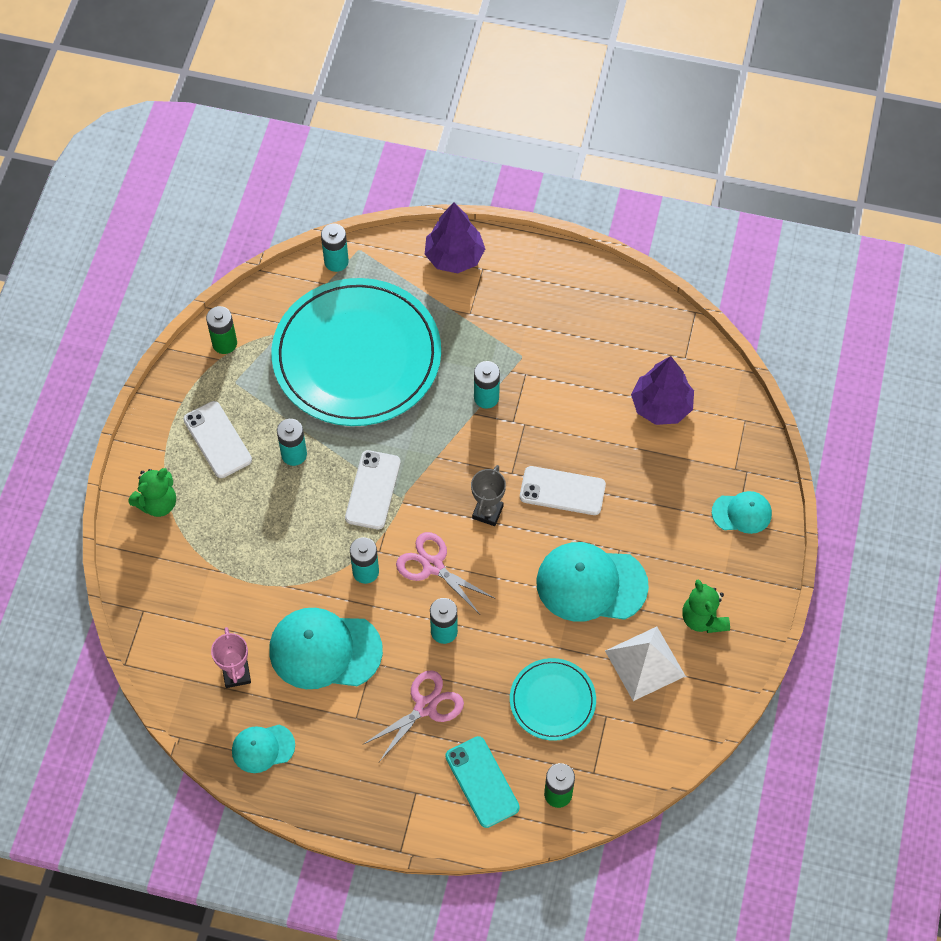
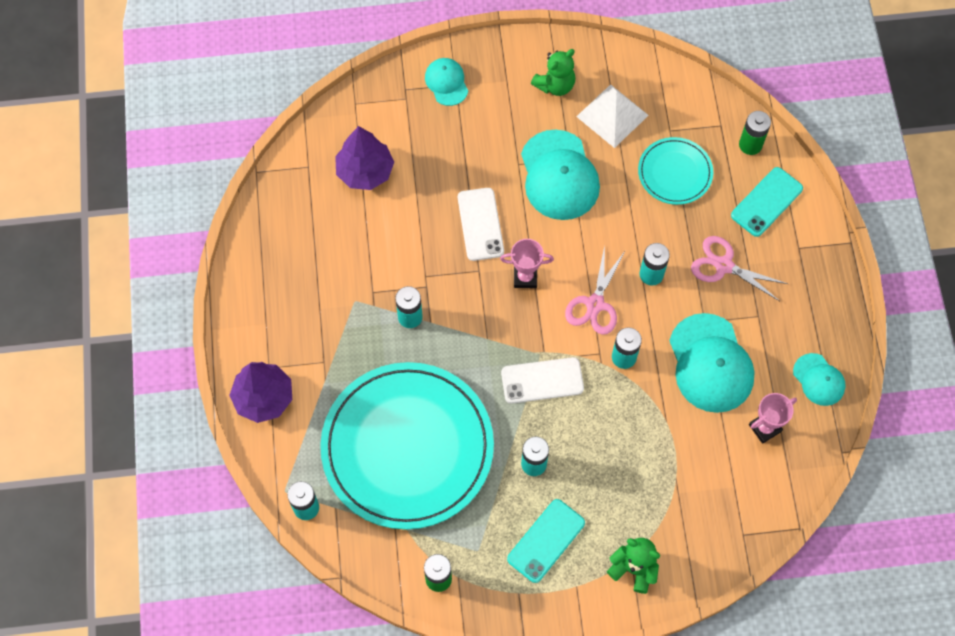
camera: 110 degrees left, 5 degrees up
(217, 440) = (546, 541): white phone -> turquoise phone
(487, 512) = (525, 277): grey trophy -> pink trophy

